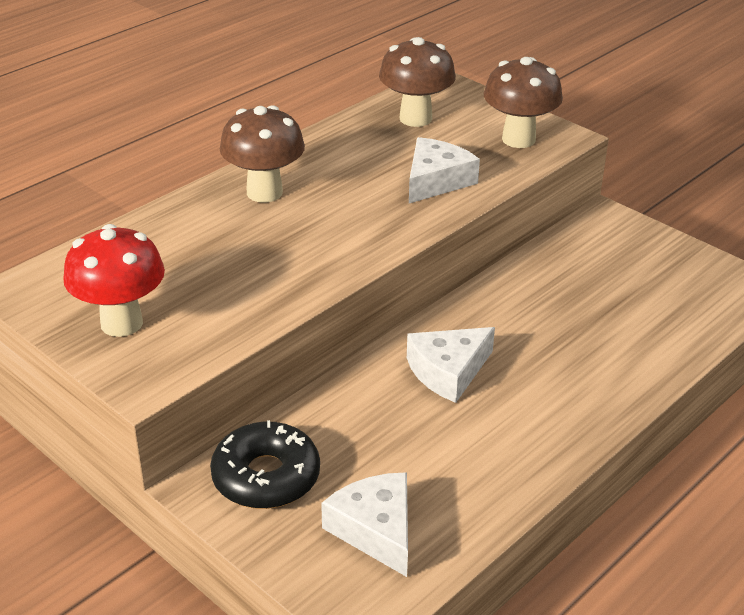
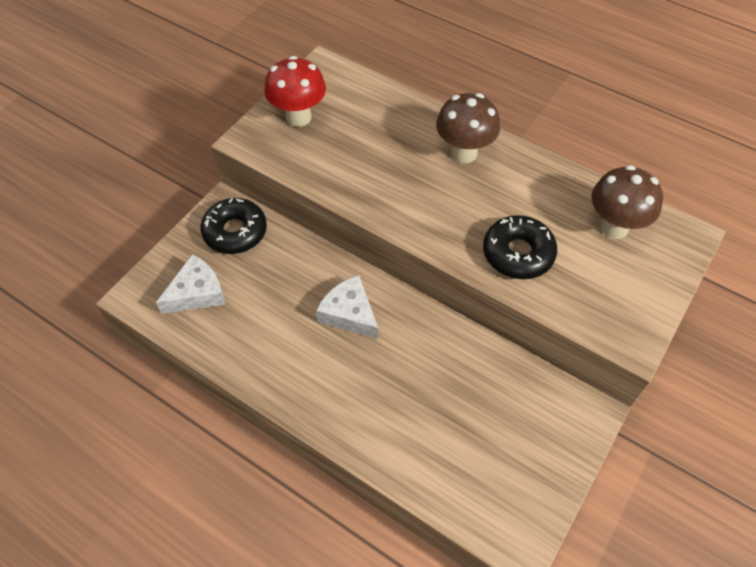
camera: 80 degrees right, 20 degrees up
(436, 181) = (518, 253): white cheese -> black donut
(518, 139) = (611, 306): brown mushroom -> none

